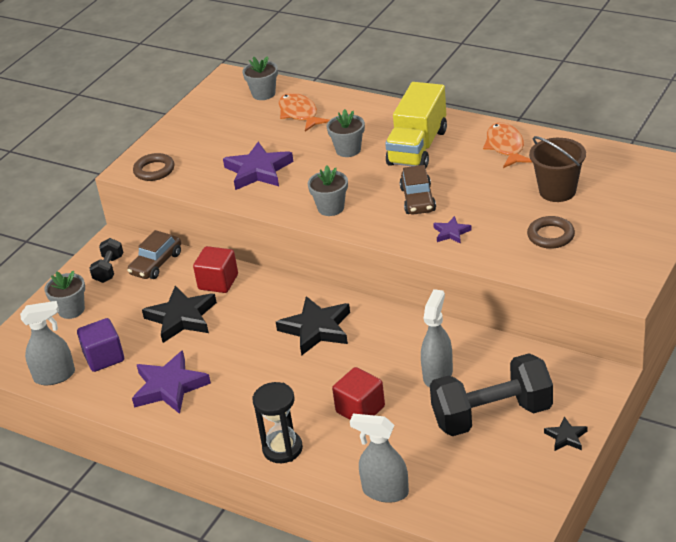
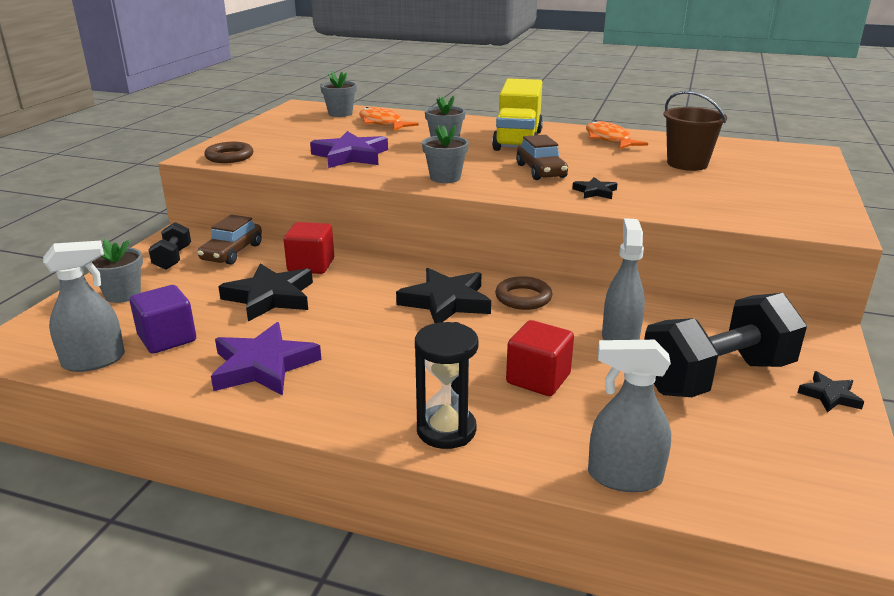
camera: 15 degrees left, 10 degrees down
(451, 232) = (595, 192): purple star -> black star
(550, 236) = (709, 192): brown ring -> brown ring (523, 298)

